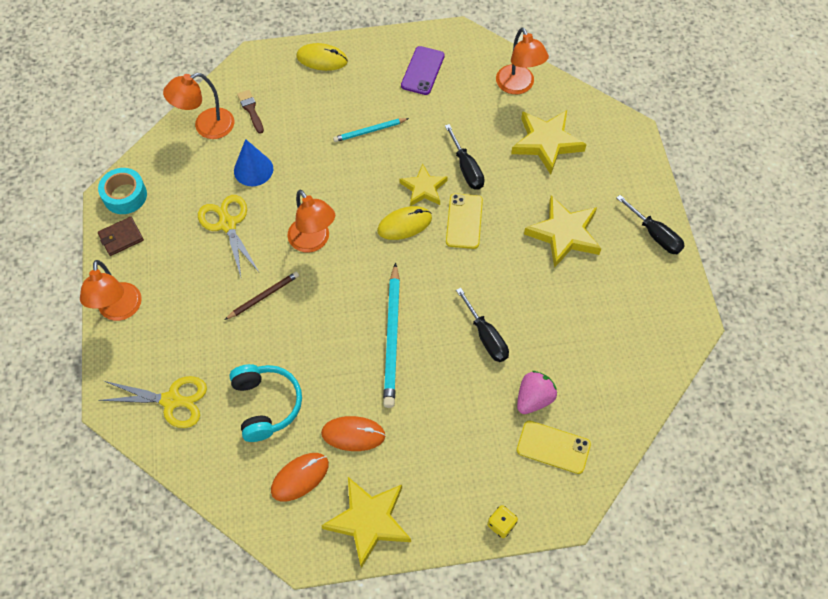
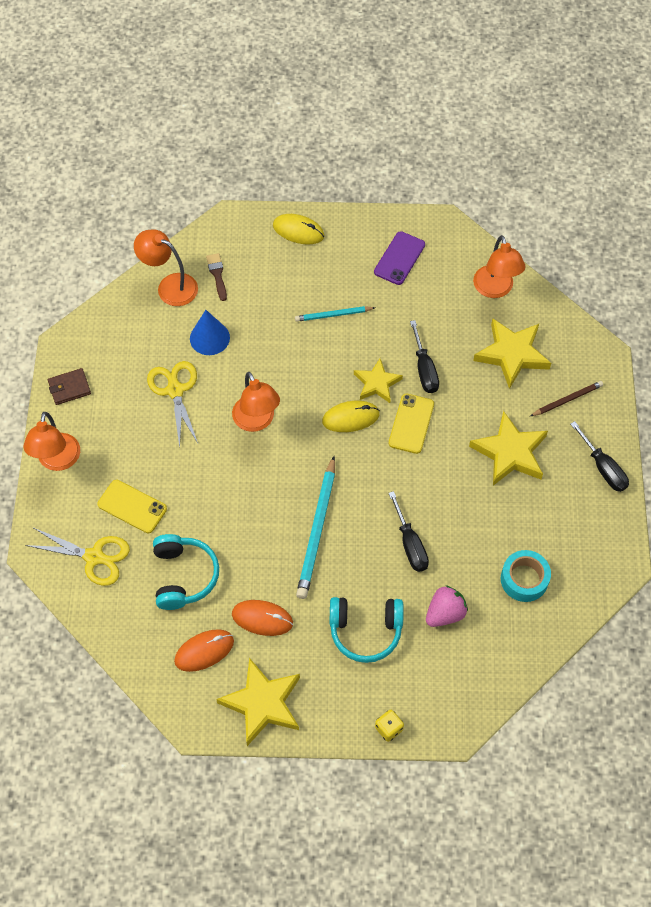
camera: 10 degrees right, 0 degrees up
(125, 195) = (79, 345): turquoise tape -> turquoise tape (524, 579)
(206, 127) = (170, 286): orange lamp -> orange lamp turned 45 degrees clockwise
(263, 296) = (198, 469): brown pencil -> brown pencil (567, 400)
(459, 429) = (365, 631): none -> turquoise headphones
(553, 447) = (454, 663): yellow phone -> yellow phone (132, 506)

